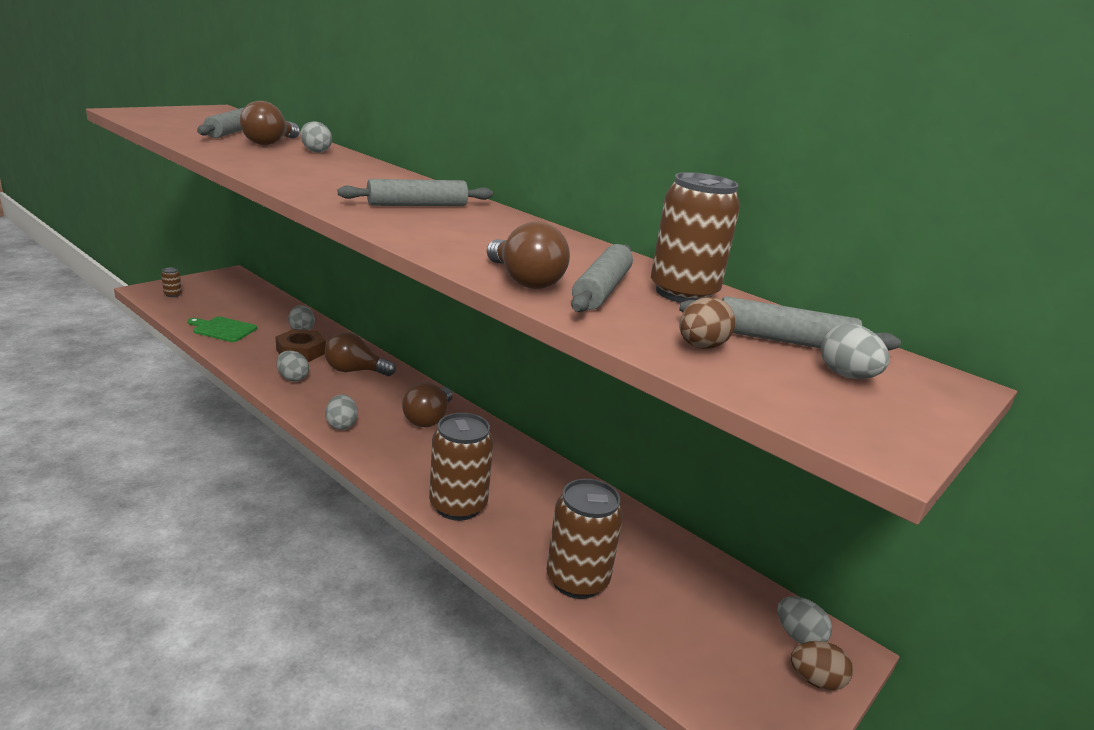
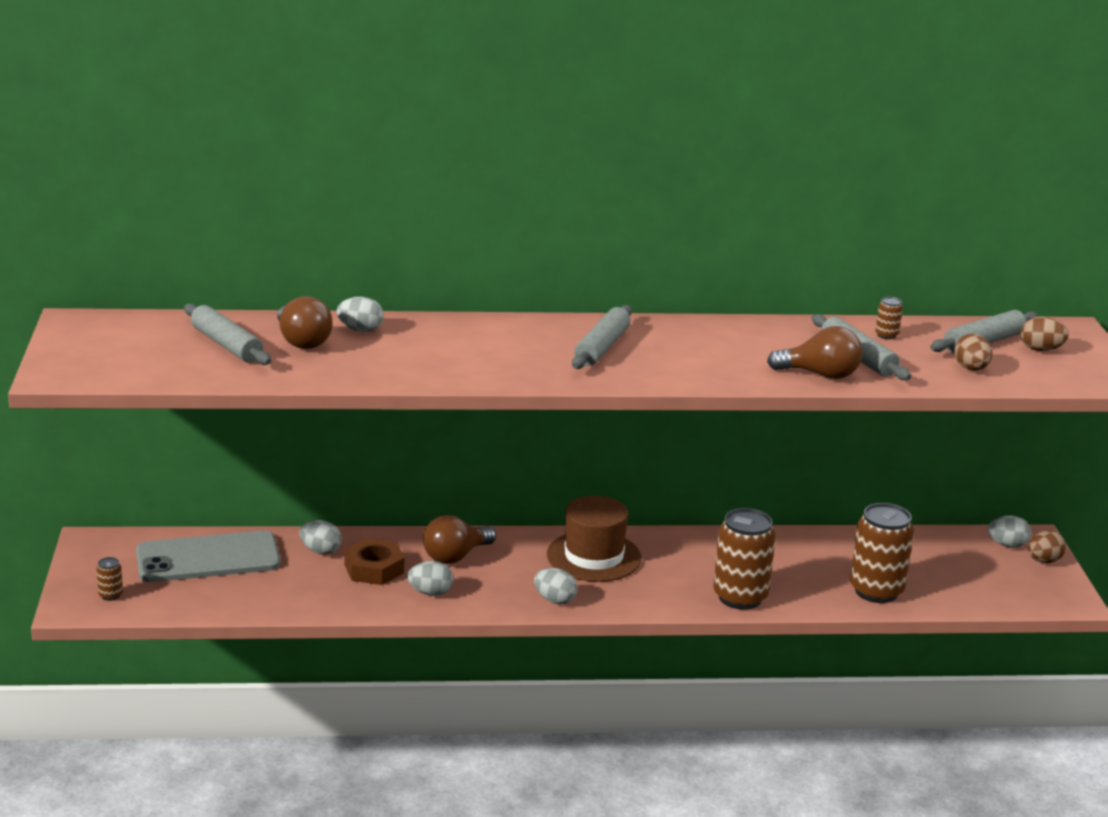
camera: 45 degrees left, 0 degrees up
(223, 329) = (259, 594): green cutting board -> none
(250, 304) = (208, 558): none -> grey phone
(428, 419) = (594, 556): brown light bulb -> brown hat
(683, 293) = (886, 335): brown can -> brown can, size x0.42
(846, 376) = (1041, 350): grey egg -> brown egg

